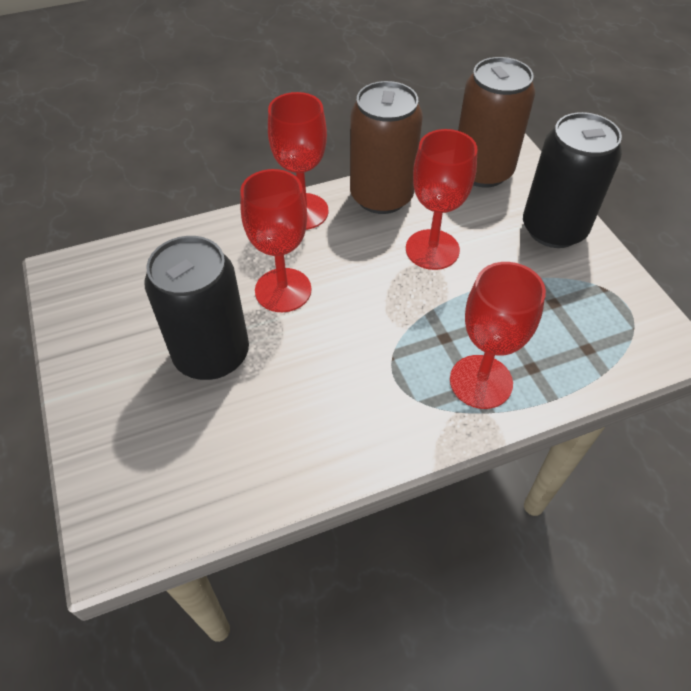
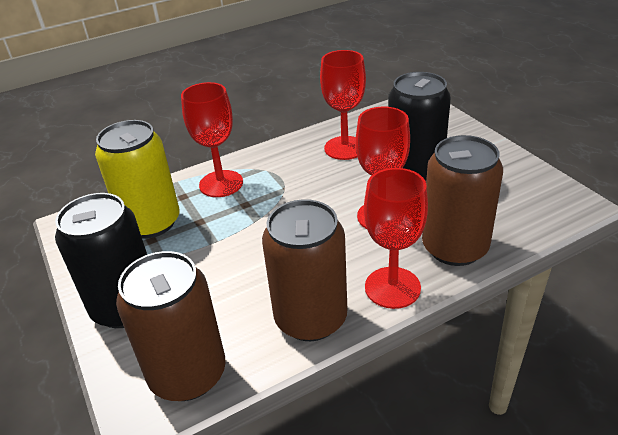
camera: 175 degrees right, 15 degrees down
(225, 240) = (454, 248): none -> brown can
(432, 249) = (253, 268): red goblet -> red goblet (345, 148)
(562, 327) = (151, 223): none -> yellow can

